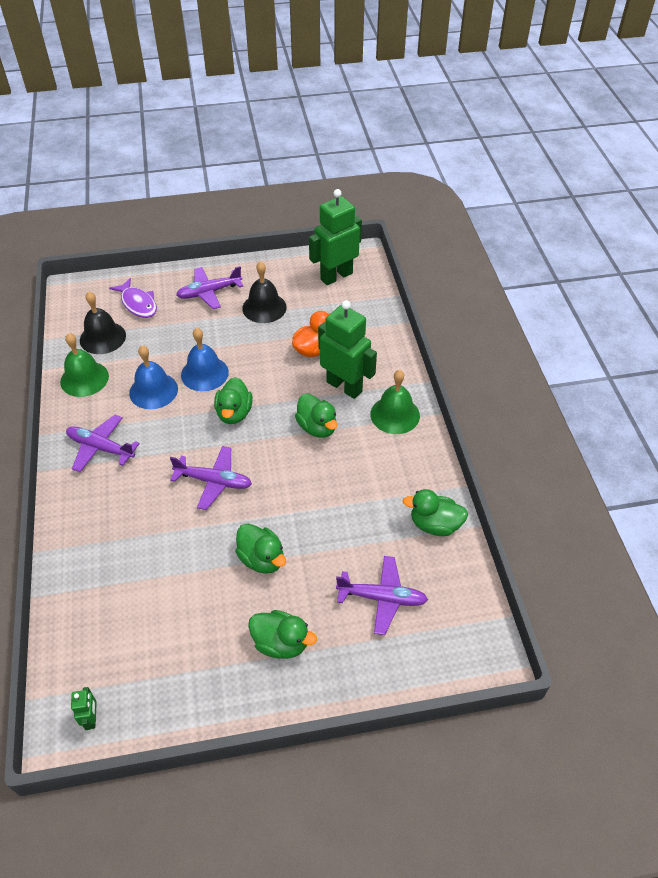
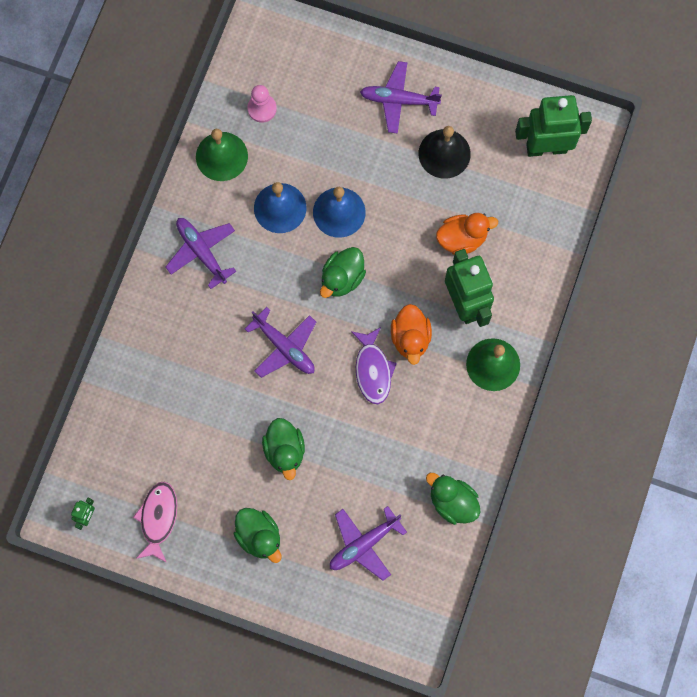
camera: 30 degrees right, 25 degrees up
(102, 337) = (262, 108): black bell -> pink pawn
(138, 304) = (318, 78): purple fish -> purple fish (373, 370)
(170, 680) = (158, 518): none -> pink fish
(317, 427) = (410, 338): green duck -> orange duck
(382, 598) = (363, 544): purple plane -> purple plane turned 105 degrees clockwise

